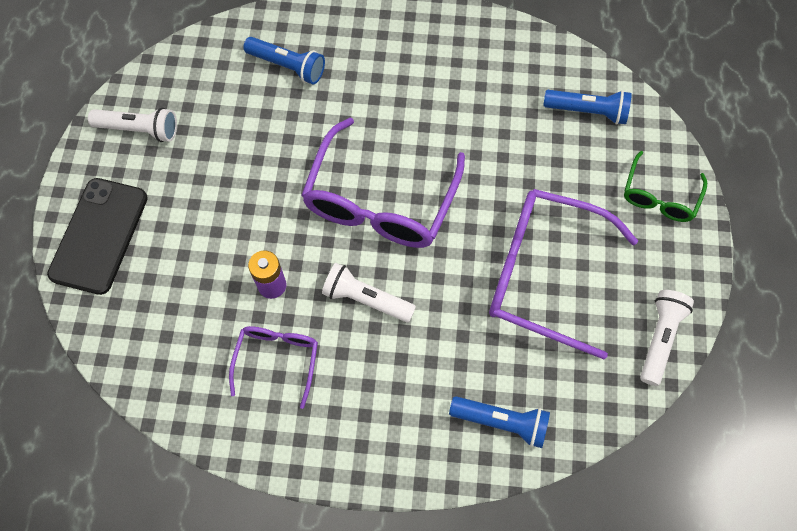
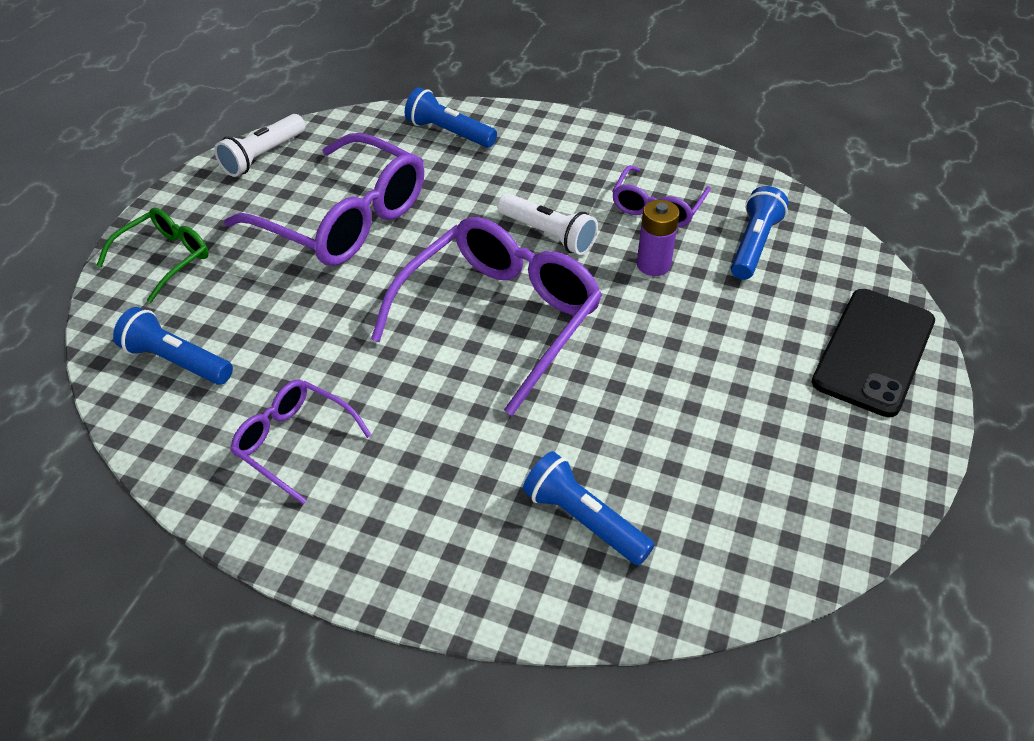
camera: 165 degrees left, 20 degrees down
(139, 129) = (830, 473): white flashlight -> none
(189, 330) = (753, 245): none -> blue flashlight
(476, 73) = (295, 443): none -> purple glasses

